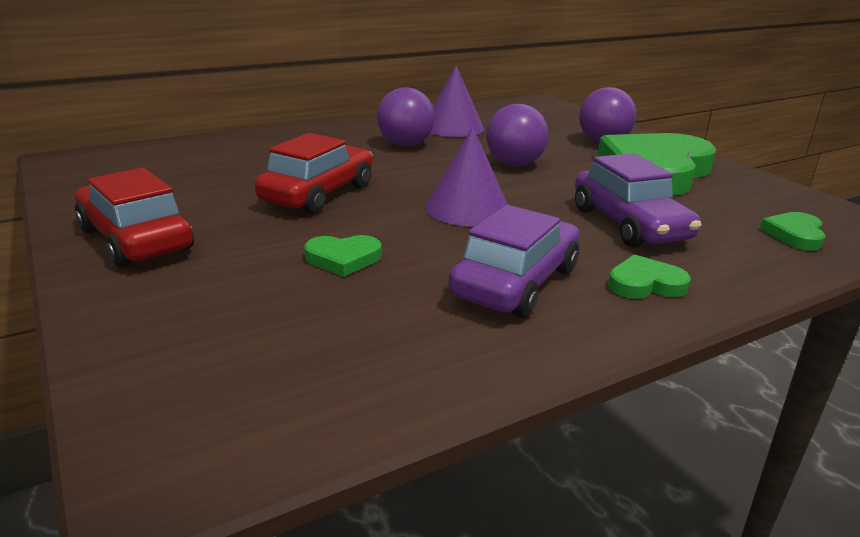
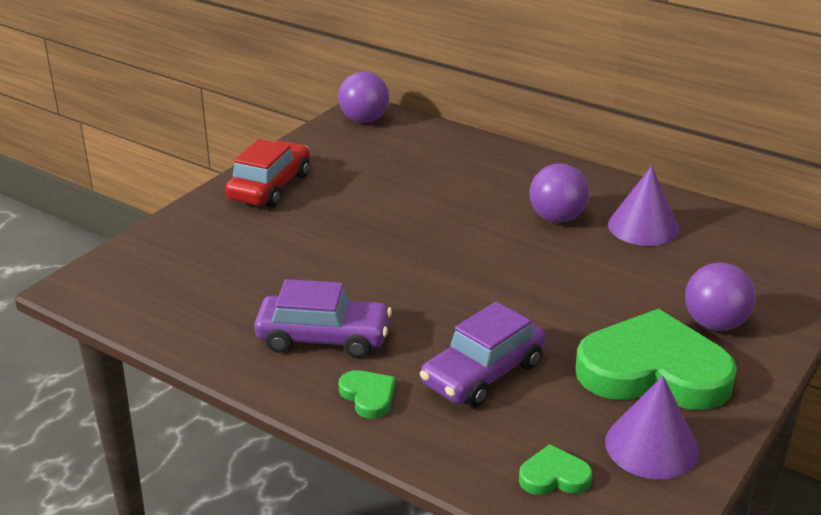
camera: 65 degrees right, 5 degrees up
(318, 194) = (401, 217): red car -> none
(343, 259) = (304, 263): green heart -> none
(467, 208) = (438, 287): purple cone -> purple cone (651, 446)
(514, 164) = (571, 285): purple ball -> purple ball (364, 120)

